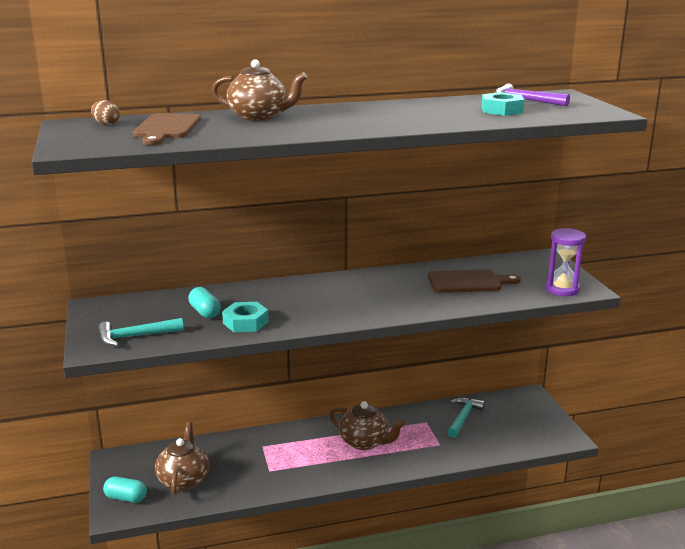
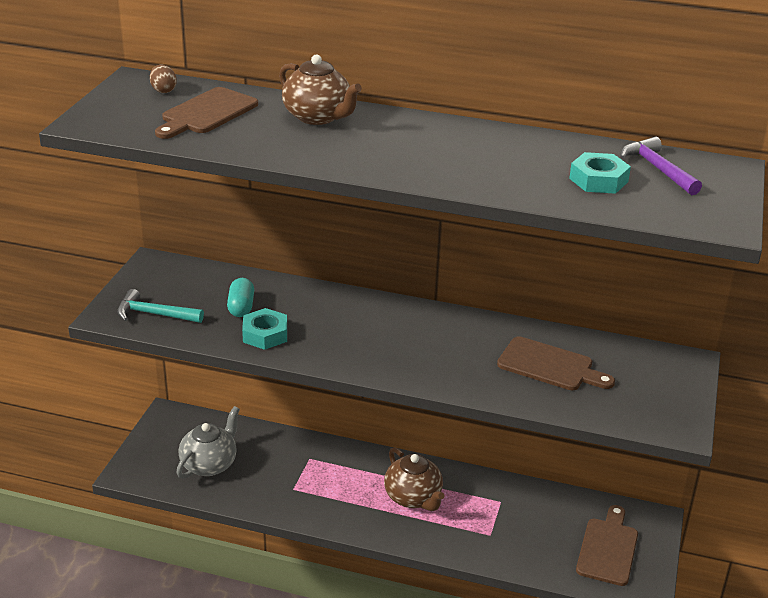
camera: 30 degrees right, 10 degrees up
(126, 498) = (147, 461): turquoise capsule -> none
(184, 480) = (209, 464): brown teapot -> grey teapot
(463, 417) = (547, 513): turquoise hammer -> none
(521, 423) = (608, 548): none -> brown cutting board
(562, 289) = (649, 417): purple hourglass -> none

